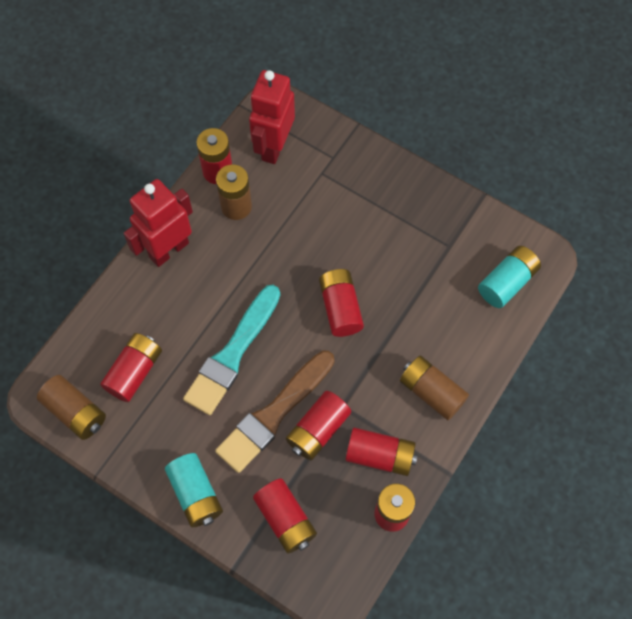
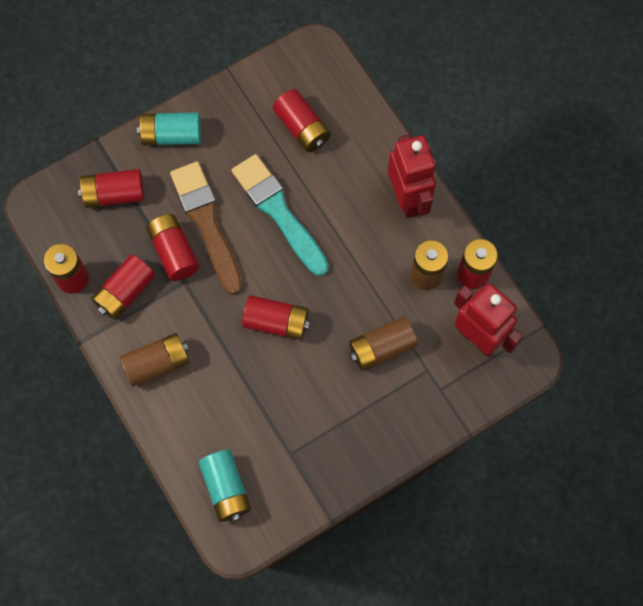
camera: 115 degrees right, 5 degrees up
(75, 412) = (289, 71): brown battery -> brown battery (381, 348)

